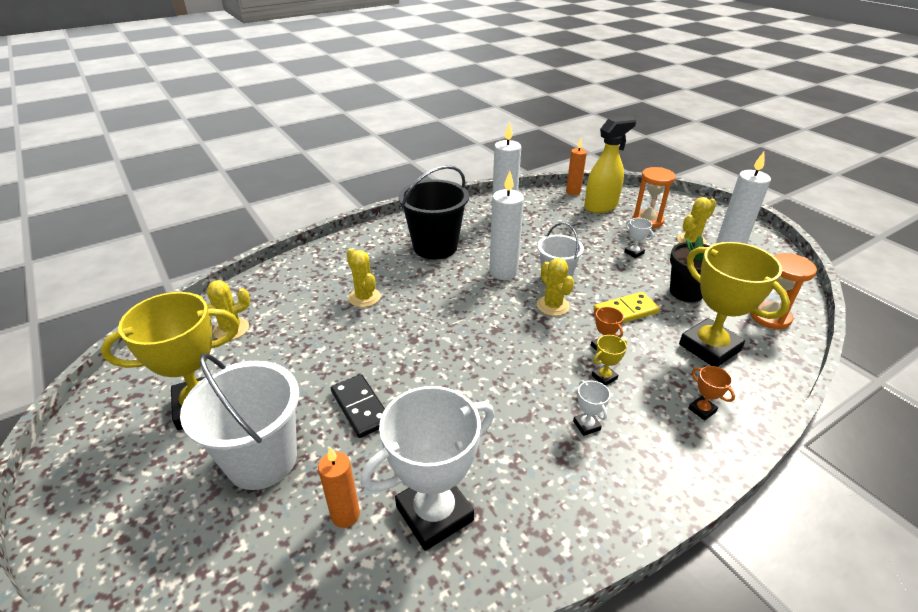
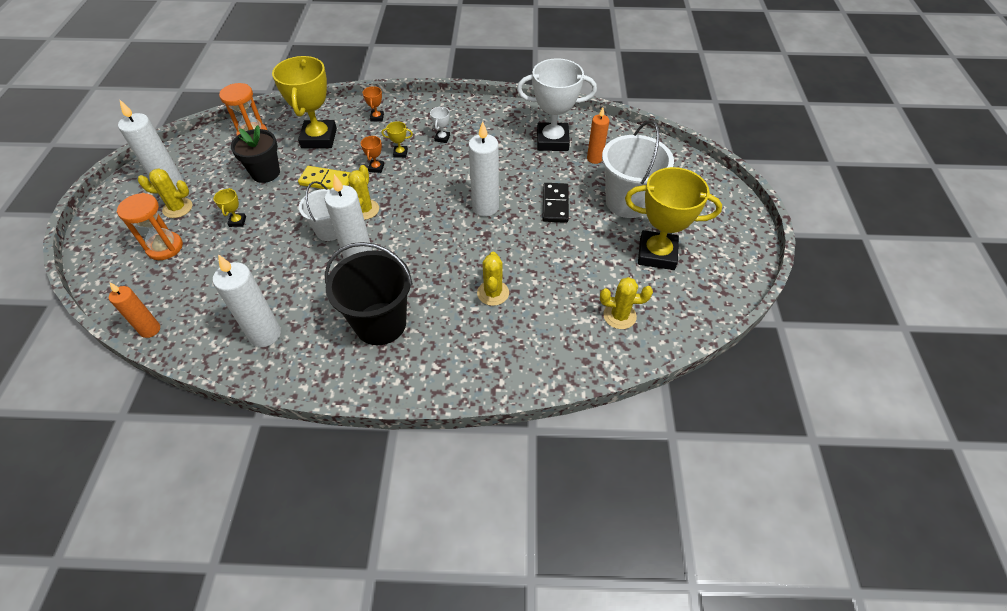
camera: 145 degrees left, 15 degrees up
(440, 364) = (485, 207): none -> white candle
(601, 206) = (165, 290): yellow spray bottle -> none
(634, 253) = (237, 221): white trophy -> yellow trophy

